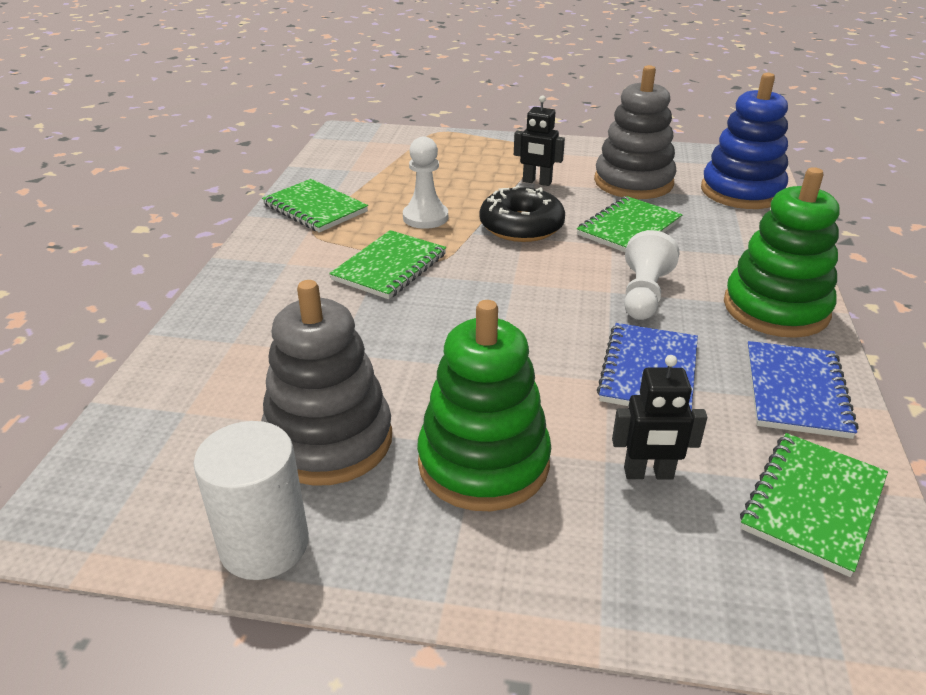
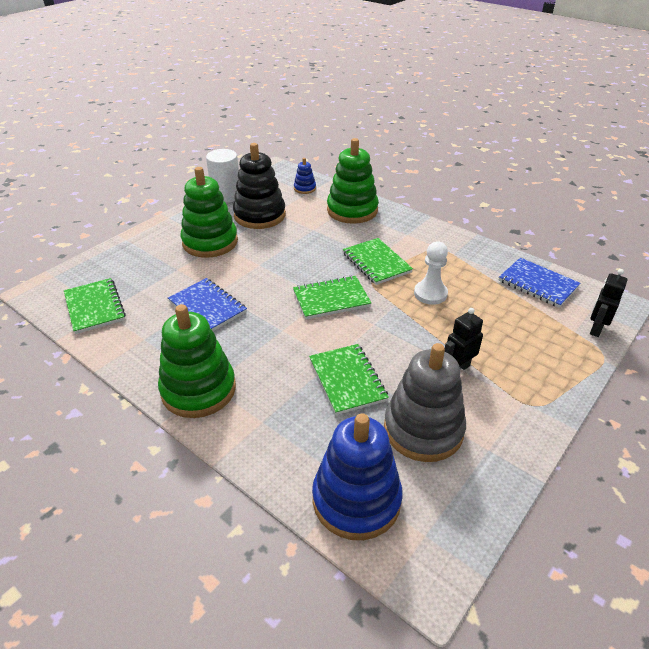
camera: 120 degrees right, 5 degrees up
(165, 424) = (304, 188): none -> blue stacking toy
(236, 332) = (352, 210): none -> green stacking toy
(315, 208) = (471, 257): green notebook -> green notebook (331, 299)
(329, 440) = (259, 215): grey stacking toy -> black stacking toy
(521, 226) = (388, 329): black donut -> none
(643, 294) = (266, 341): white pawn -> none
(648, 474) = (158, 275): black robot -> black robot (595, 329)
(796, 392) = (140, 347): blue notebook -> blue notebook (537, 284)

